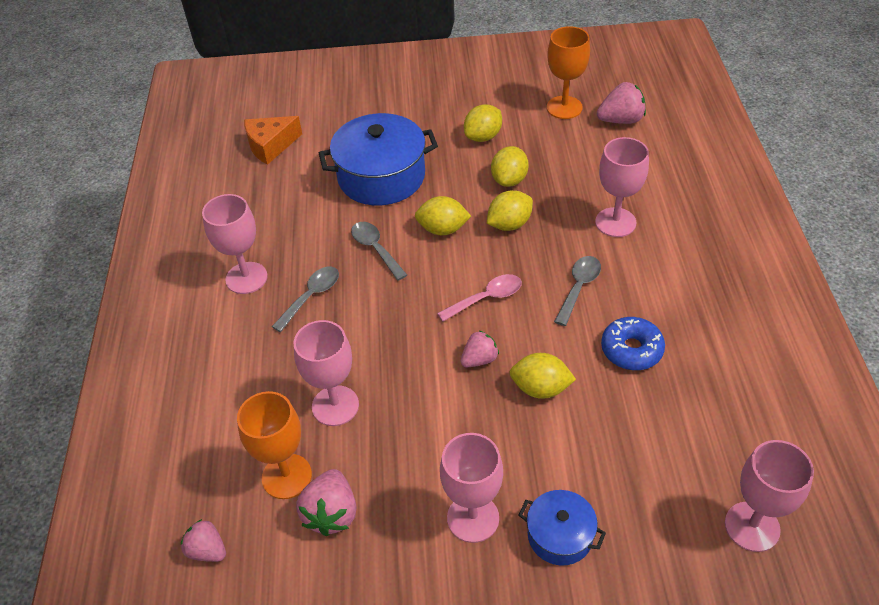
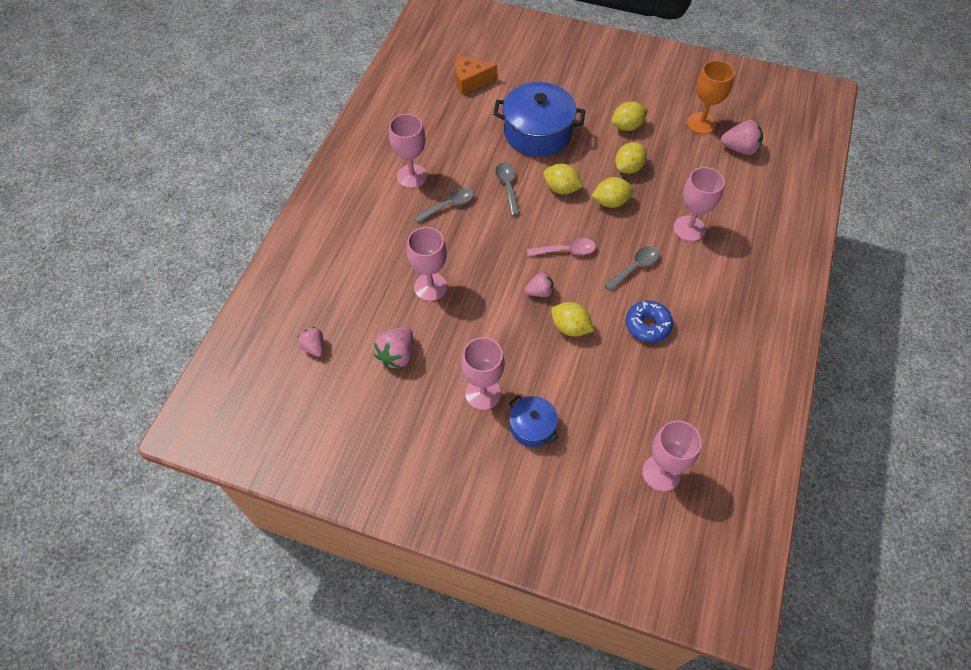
camera: 20 degrees right, 10 degrees up
(286, 476) = (380, 320): orange goblet -> none

